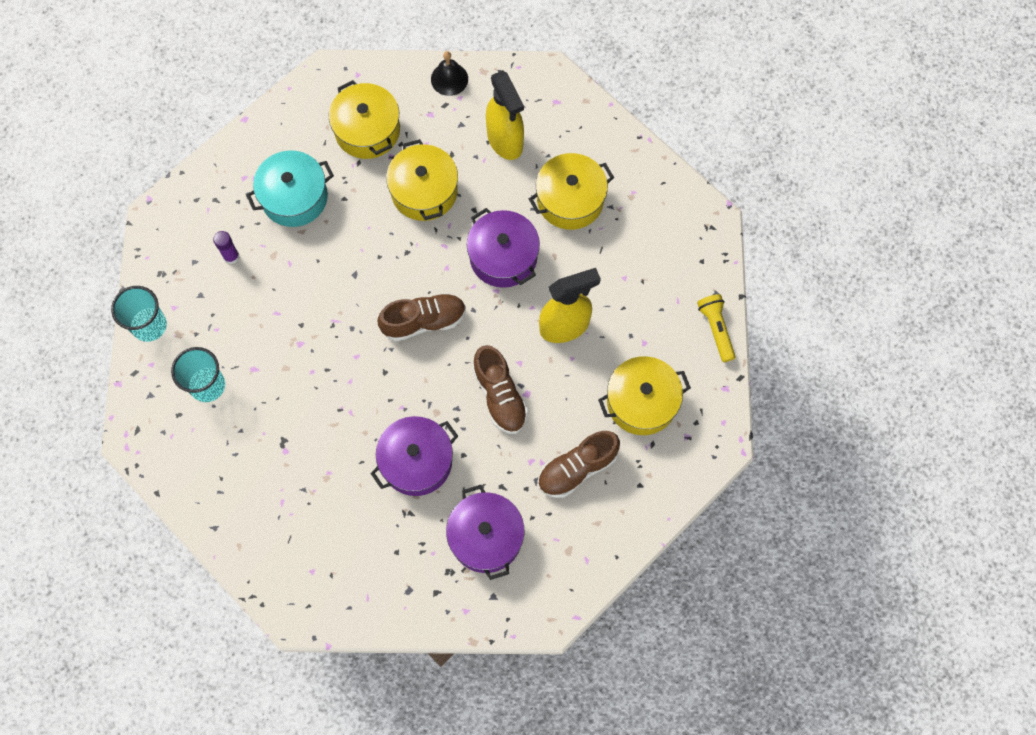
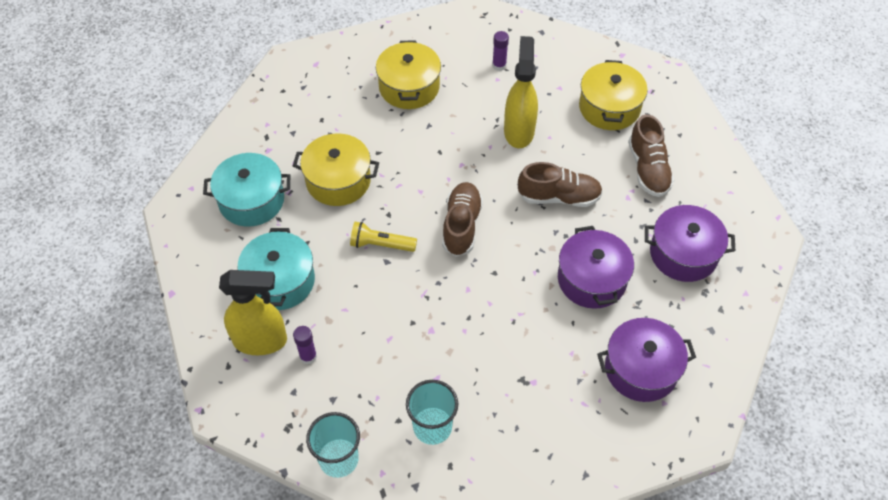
camera: 65 degrees left, 15 degrees down
(367, 130) = (251, 200): yellow pot -> turquoise pot
(449, 79) = (244, 124): black bell -> none
(503, 257) = (433, 148): purple pot -> purple pot (641, 369)
(505, 140) = (328, 108): yellow spray bottle -> yellow spray bottle (261, 341)
(644, 272) = (499, 65): none -> purple glue stick
(716, 329) = (570, 42): yellow flashlight -> yellow flashlight (381, 244)

